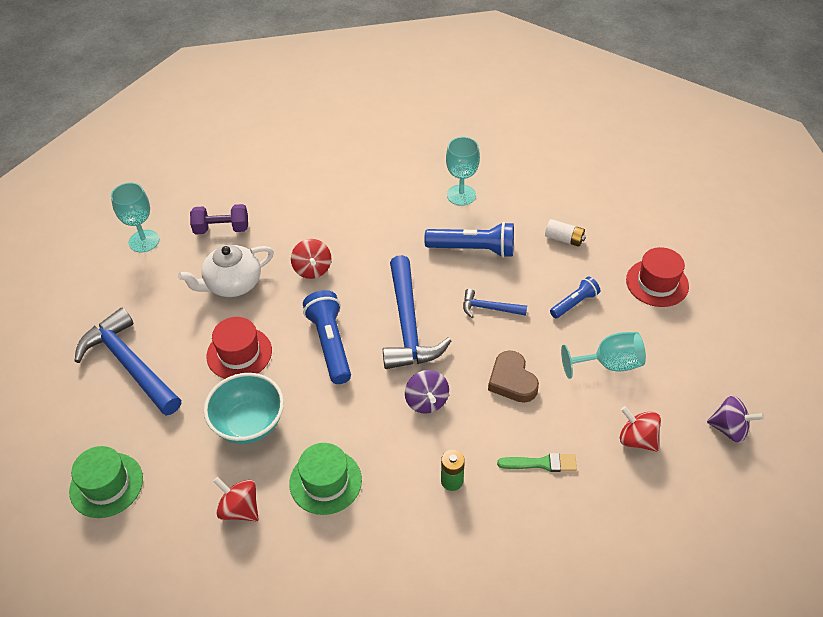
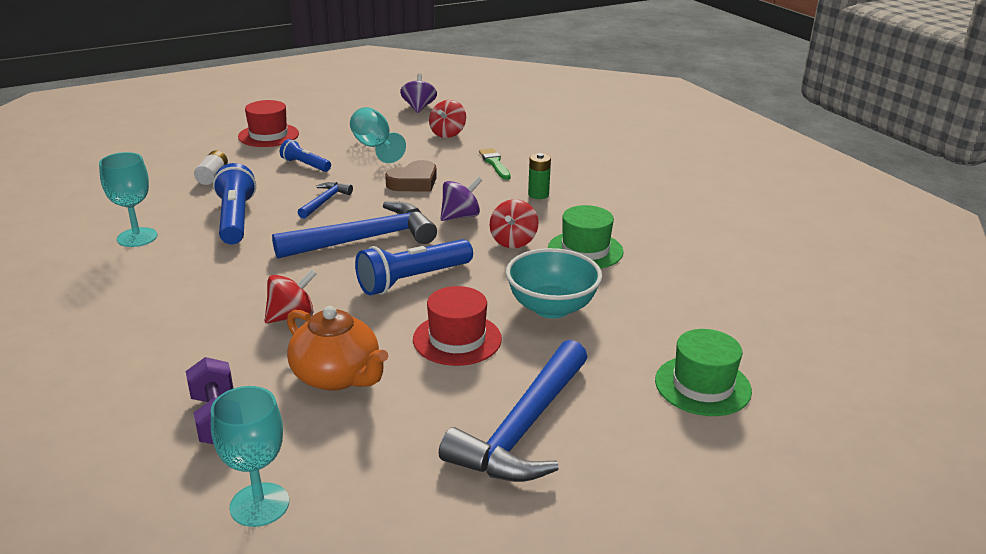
camera: 110 degrees left, 20 degrees down
(232, 284) = (337, 376): white teapot -> orange teapot
(240, 509) = (652, 289): red spinning top -> red spinning top (513, 241)
(489, 308) = (325, 201): blue hammer -> blue hammer turned 150 degrees counterclockwise

